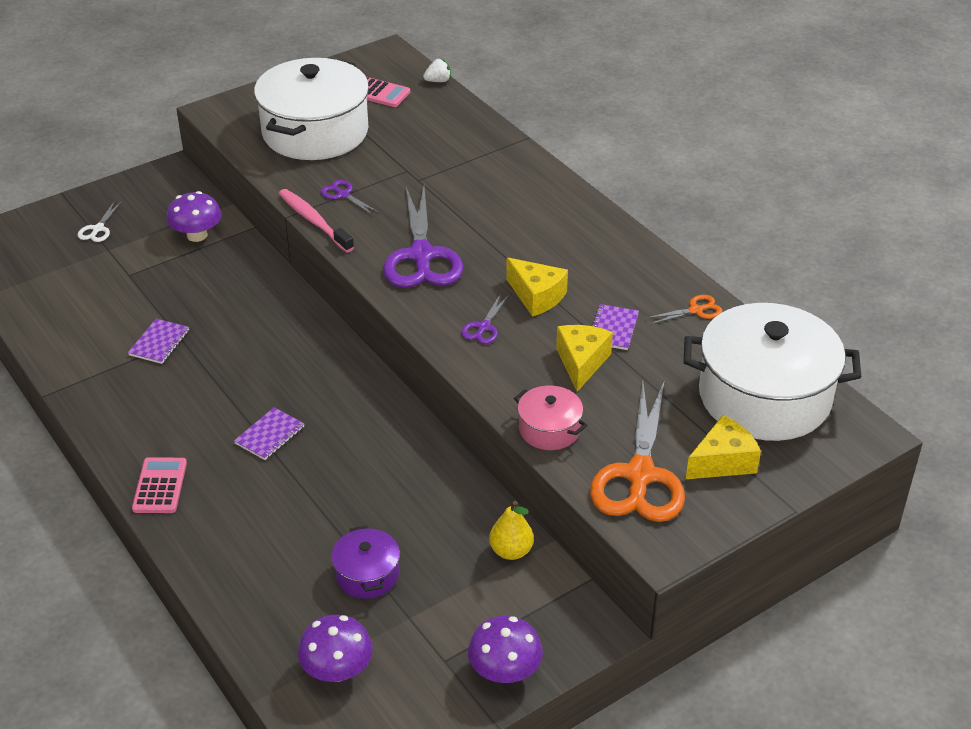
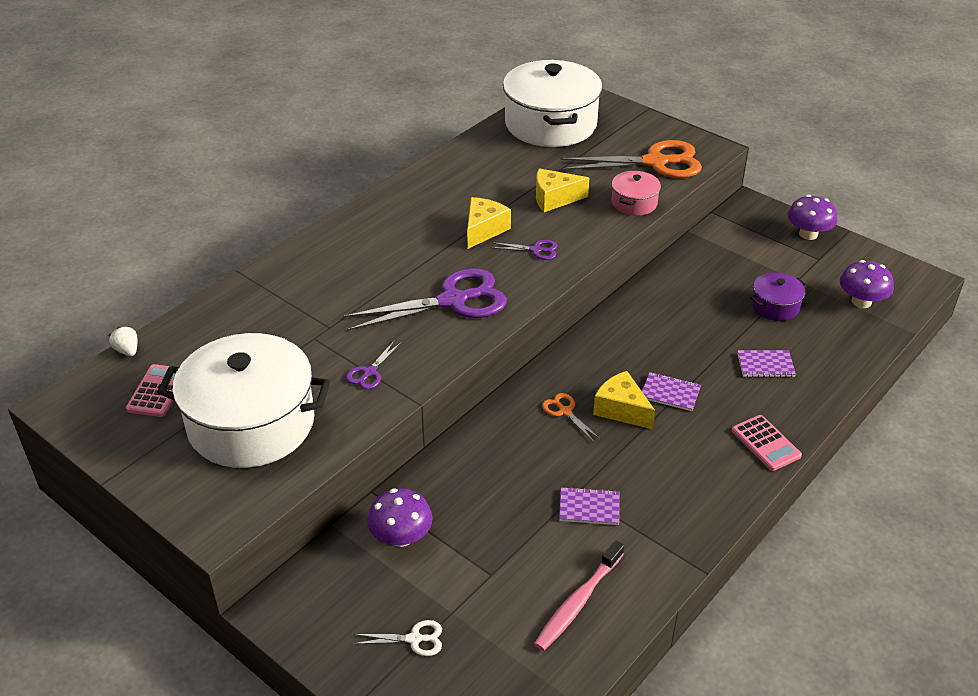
camera: 105 degrees left, 0 degrees up
(160, 486) = (765, 443): pink calculator -> pink calculator turned 105 degrees counterclockwise
(314, 221) = (422, 382): pink toothbrush -> pink toothbrush (578, 602)
(511, 551) = (711, 247): yellow pear -> none
(613, 328) = (508, 190): purple notebook -> purple notebook (765, 365)
(695, 310) = (469, 157): orange scissors -> orange scissors (565, 411)
(722, 461) = (622, 134): yellow cheese -> yellow cheese (621, 409)

